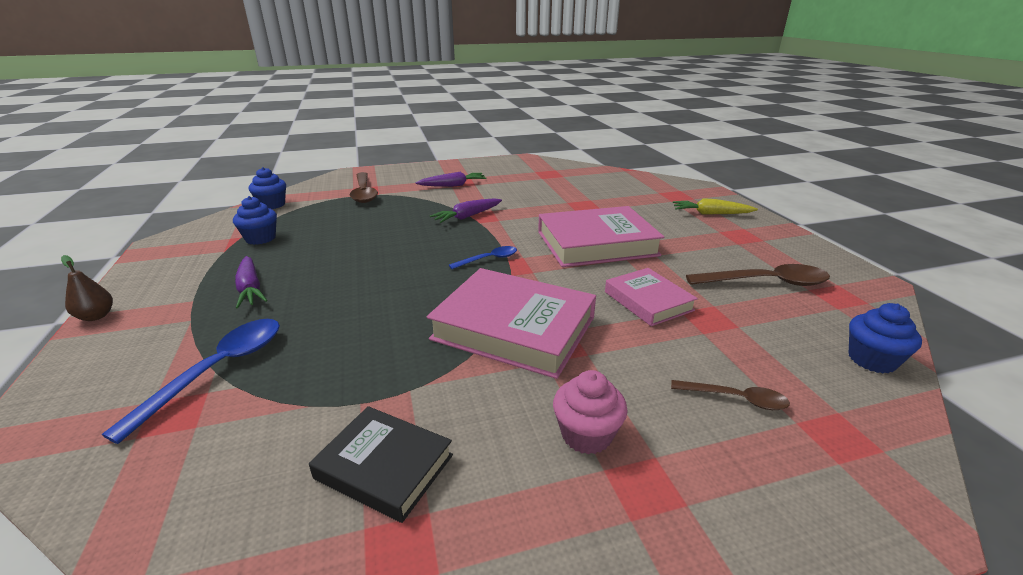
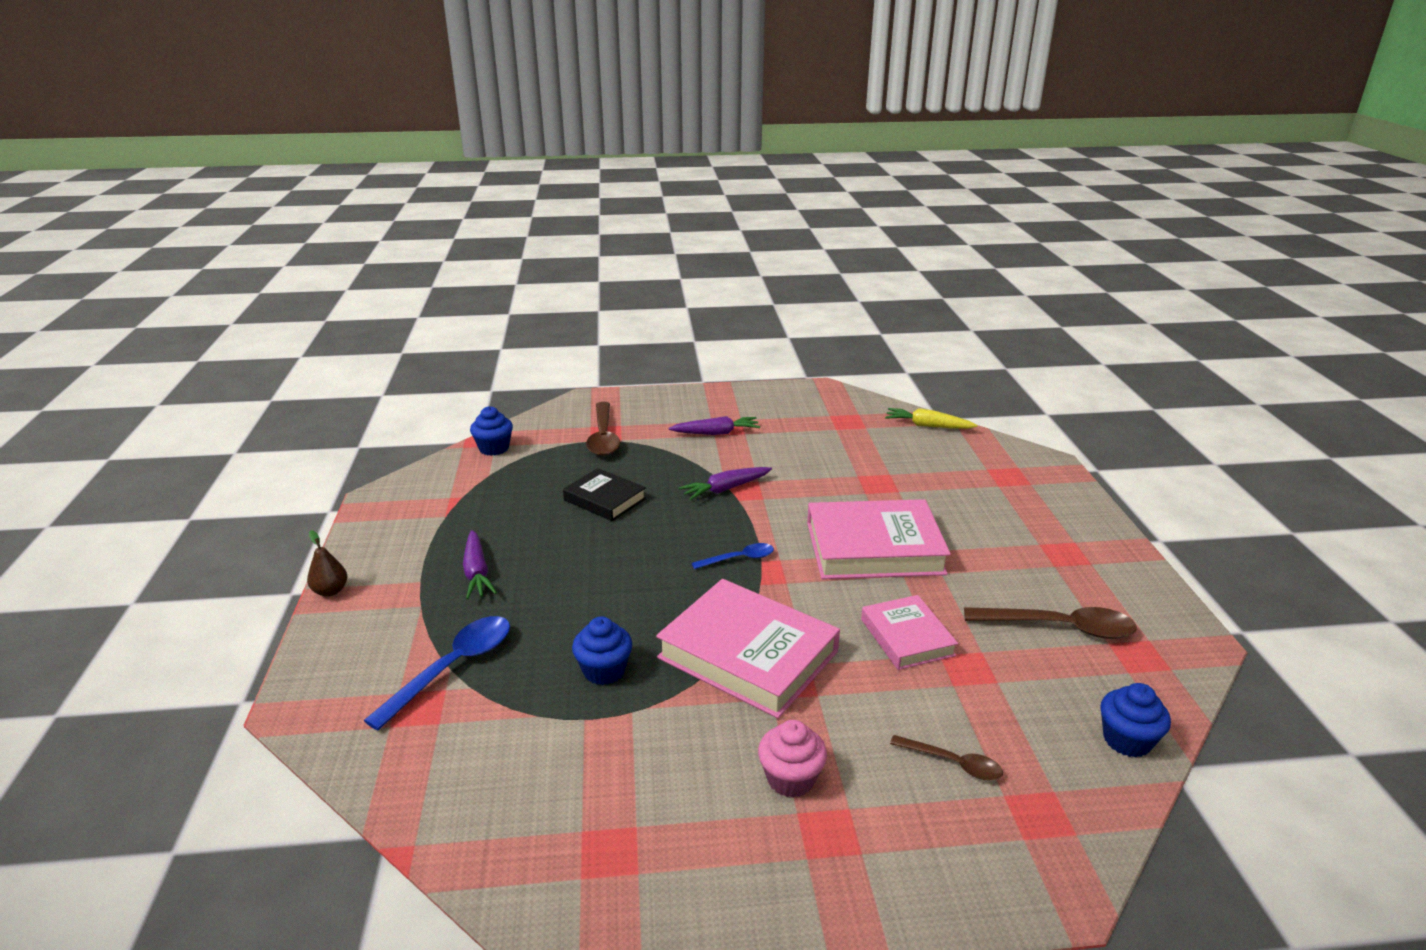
camera: 10 degrees right, 0 degrees up
(260, 238) = (483, 501): blue cupcake -> blue cupcake (604, 670)
(384, 467) = (602, 782): black book -> black book (604, 499)
(711, 214) = (1041, 513): yellow carrot -> yellow carrot (927, 426)

